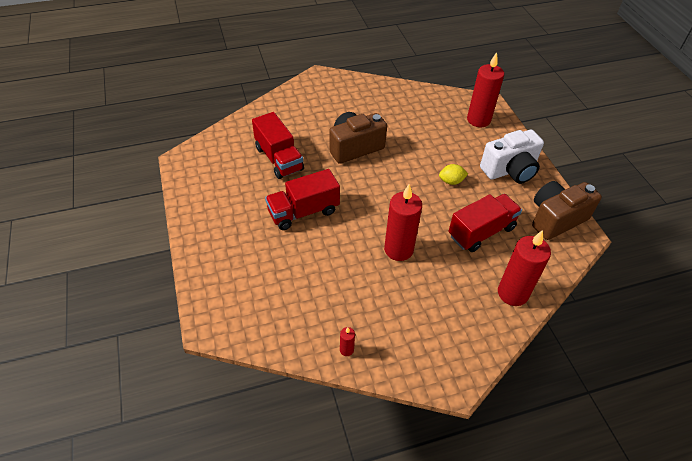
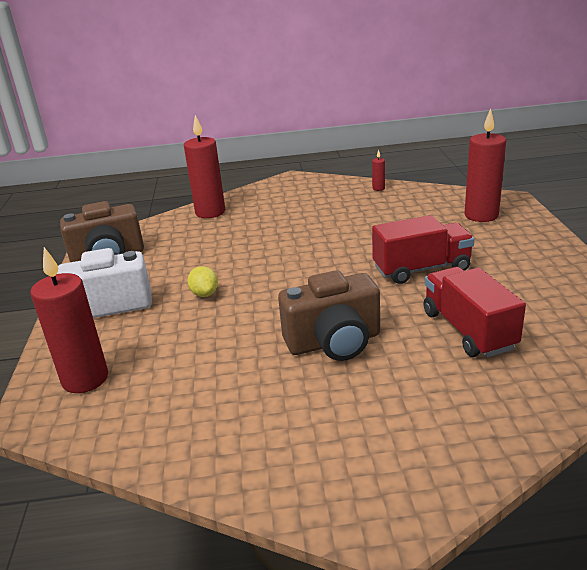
camera: 165 degrees left, 20 degrees down
(398, 249) = (308, 238): red candle -> red candle (481, 215)
(451, 181) = (204, 294): yellow lemon -> yellow lemon turned 60 degrees clockwise
(481, 232) = (205, 249): red truck -> none

